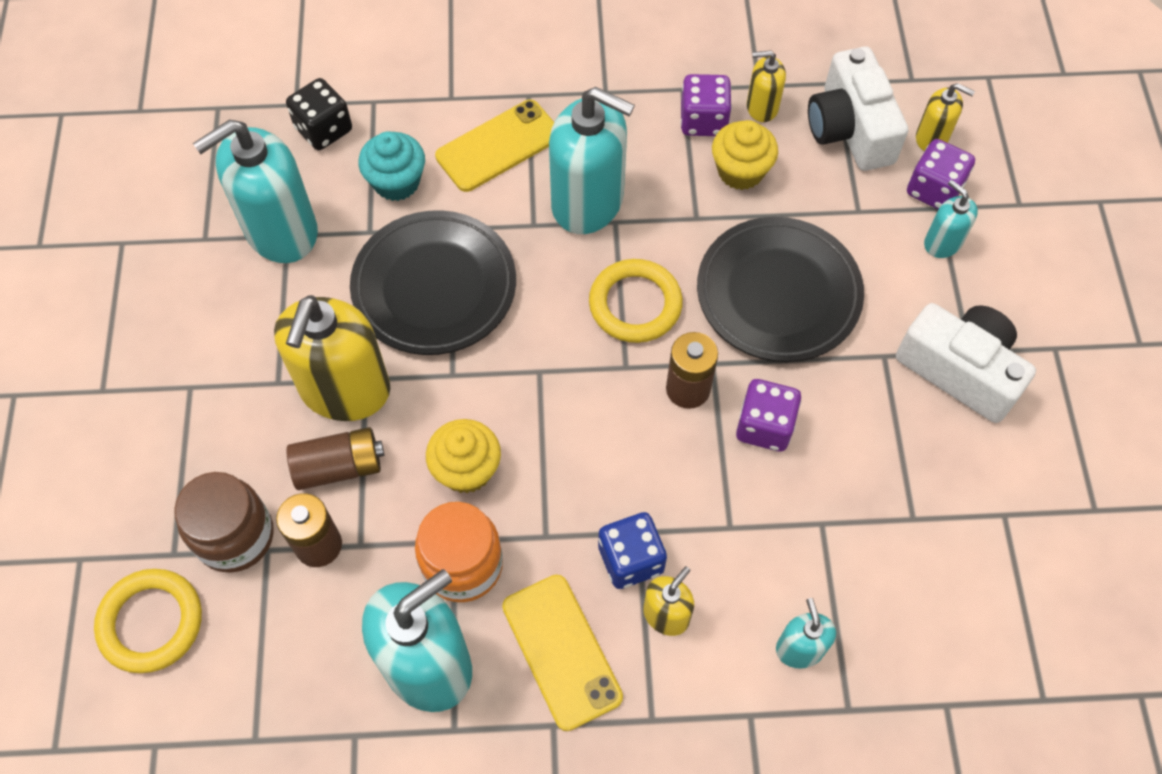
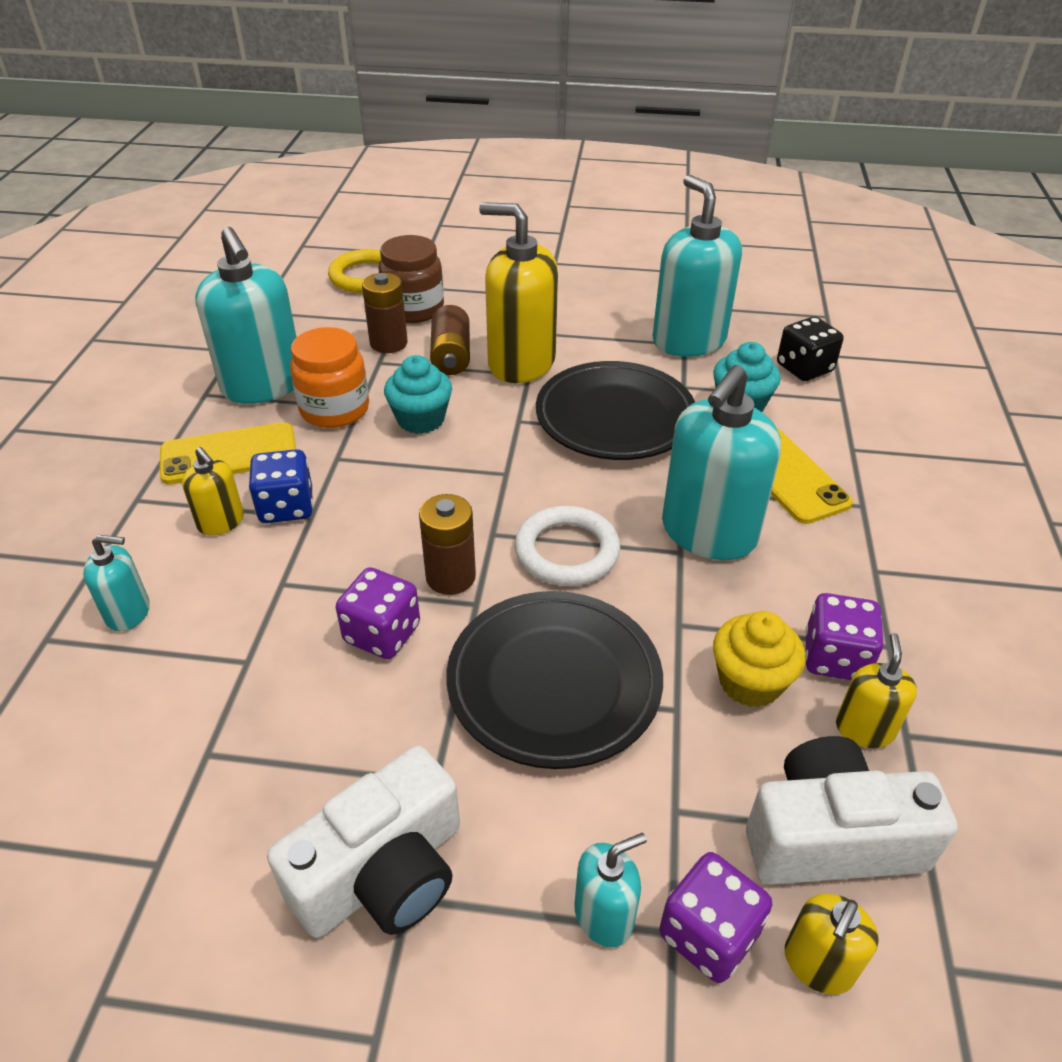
camera: 100 degrees right, 20 degrees down
(466, 469) = (421, 419): yellow cupcake -> turquoise cupcake
(635, 304) = (567, 551): yellow ring -> white ring

